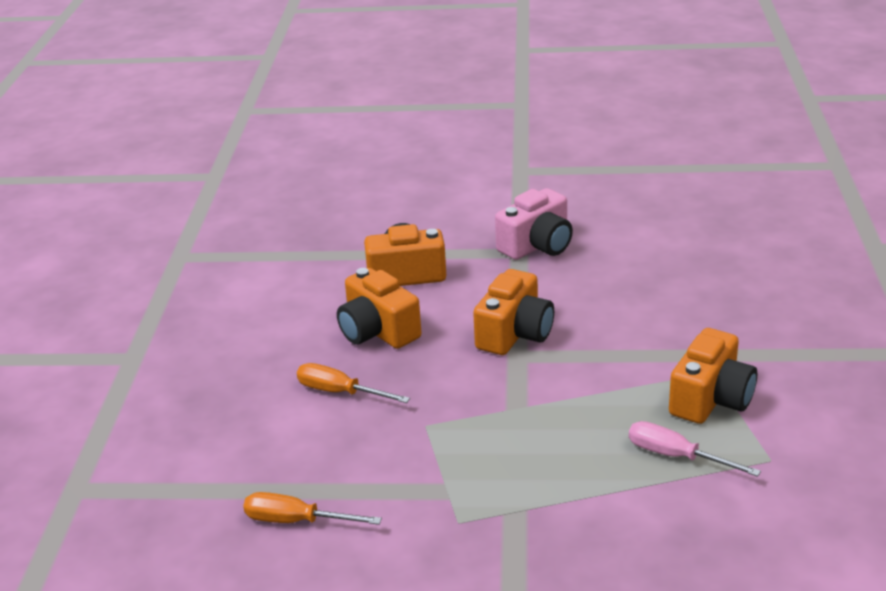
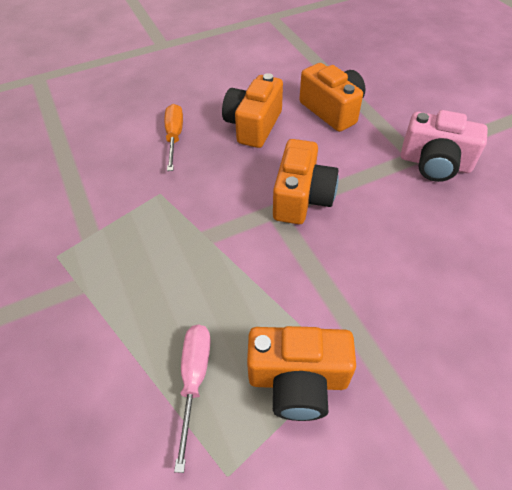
camera: 60 degrees right, 20 degrees up
(296, 521) = (34, 173): orange screwdriver -> none
(515, 334) = (302, 198): orange camera -> orange camera turned 75 degrees counterclockwise

